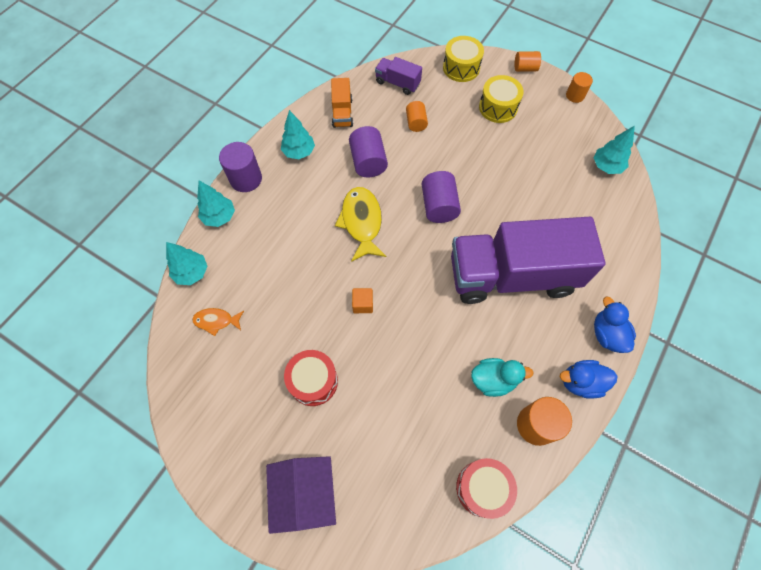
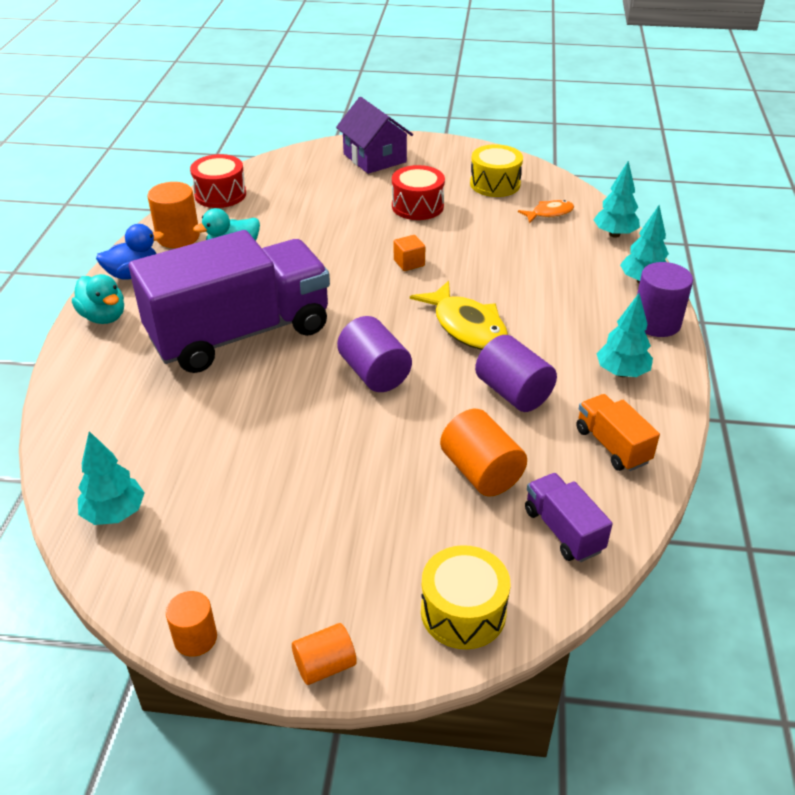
camera: 155 degrees right, 25 degrees down
(397, 83) = (563, 530): purple truck -> purple truck turned 120 degrees counterclockwise
(416, 123) = (481, 472): orange cylinder -> orange cylinder, size x1.60
(498, 107) = (349, 552): yellow drum -> yellow drum (495, 184)
(607, 334) = (104, 317): blue duck -> turquoise duck

